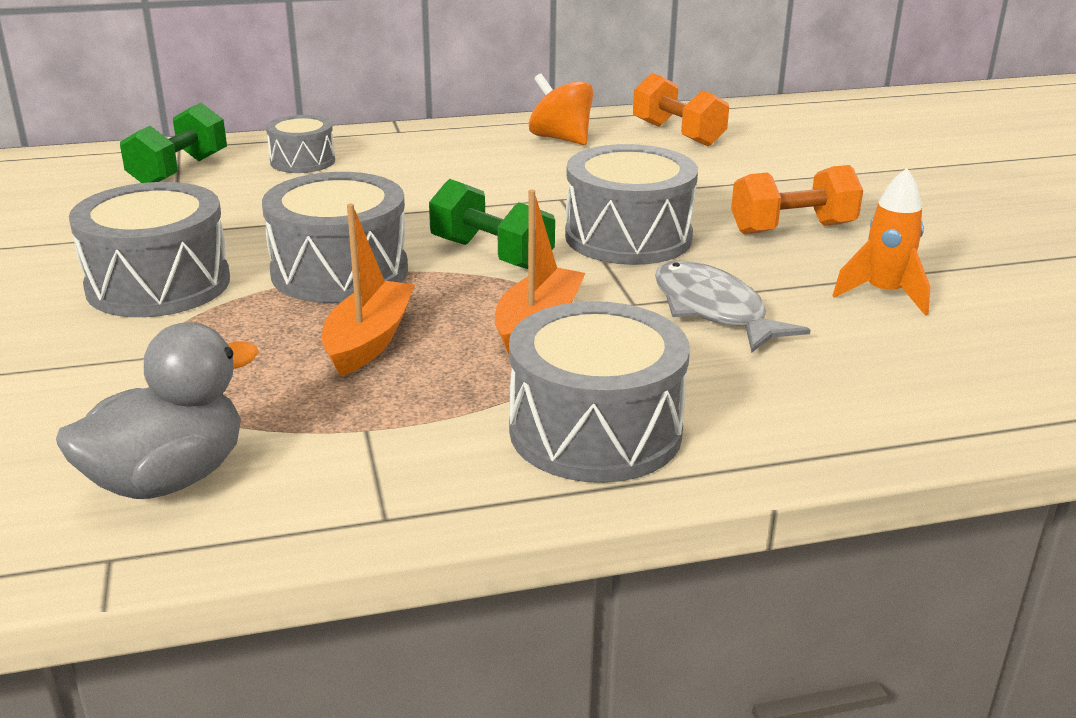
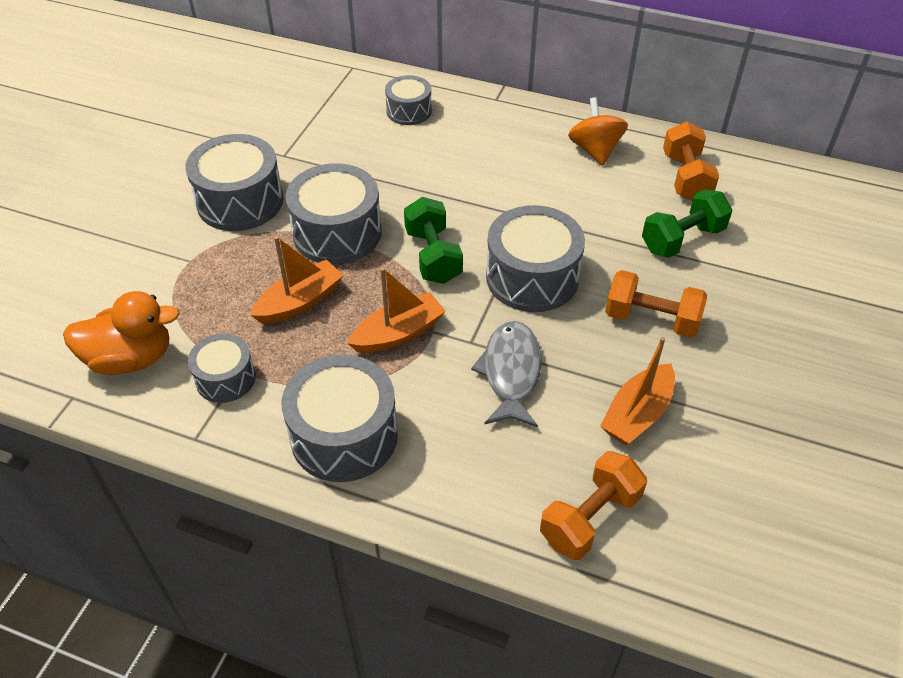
camera: 35 degrees right, 20 degrees up
(168, 479) = (131, 358): grey duck -> orange duck
(179, 171) = (332, 94): green dumbbell -> green dumbbell (682, 239)
(353, 443) = (225, 378): none -> grey drum
(883, 294) = (637, 414): orange rocket -> orange boat
(962, 384) = (590, 518): none -> orange dumbbell

